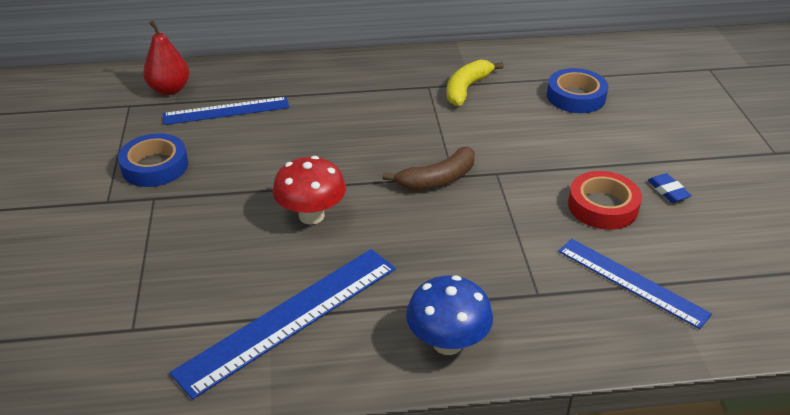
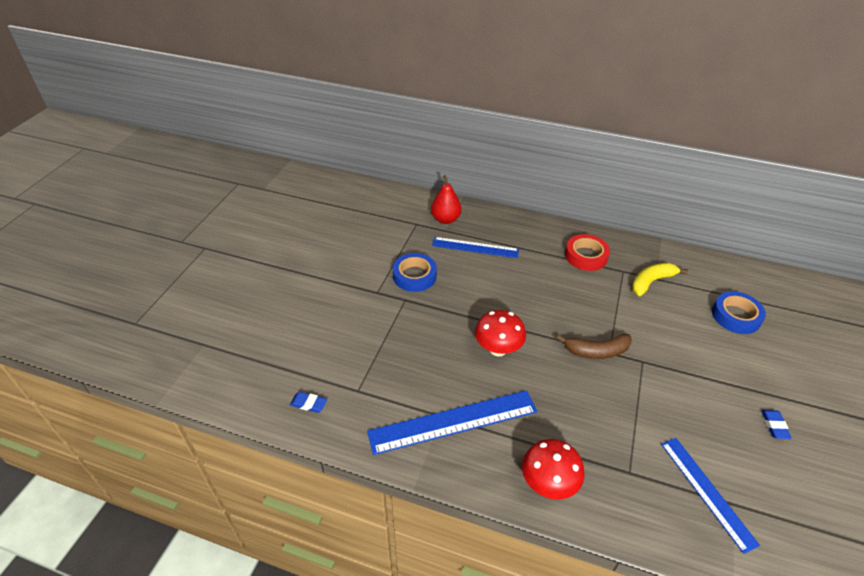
camera: 25 degrees right, 5 degrees up
(61, 372) = (309, 404): none -> blue eraser
(447, 343) = (548, 484): blue mushroom -> red mushroom
(603, 206) = (713, 419): red tape -> red tape (586, 256)

